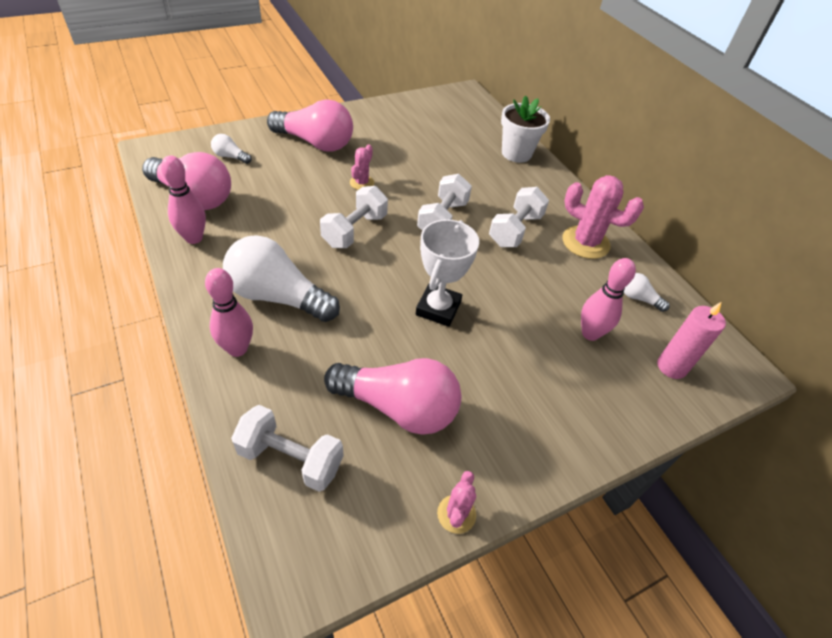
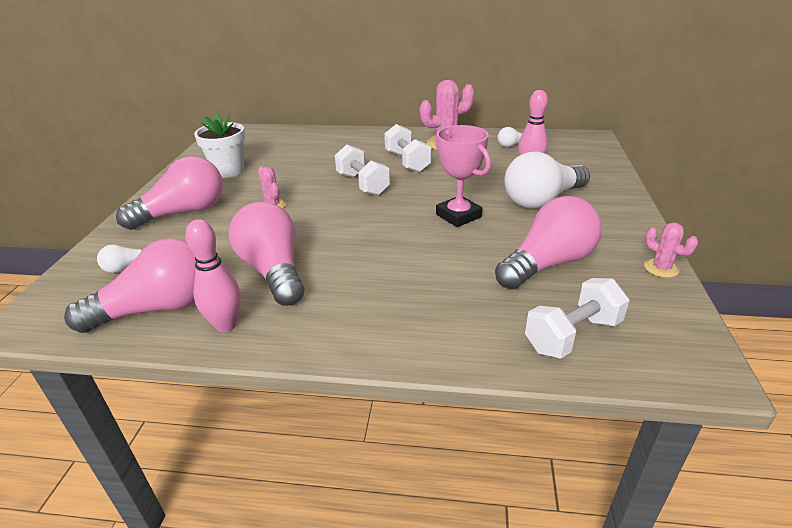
camera: 50 degrees left, 15 degrees down
(237, 349) = (418, 334): pink bowling pin -> none
(271, 229) = (273, 270): none -> pink light bulb
(278, 296) = (370, 291): white light bulb -> white light bulb (542, 200)
(355, 230) = (329, 226): white dumbbell -> none
(438, 308) = (458, 216): white trophy -> pink trophy
(516, 153) = (327, 136): white flower pot -> white flower pot (228, 171)
(671, 367) = (575, 155): pink candle -> none

